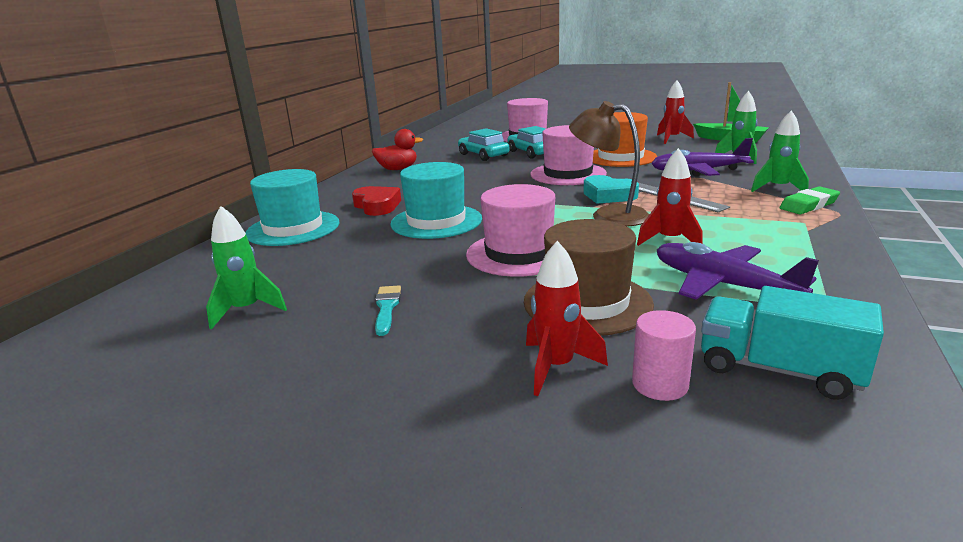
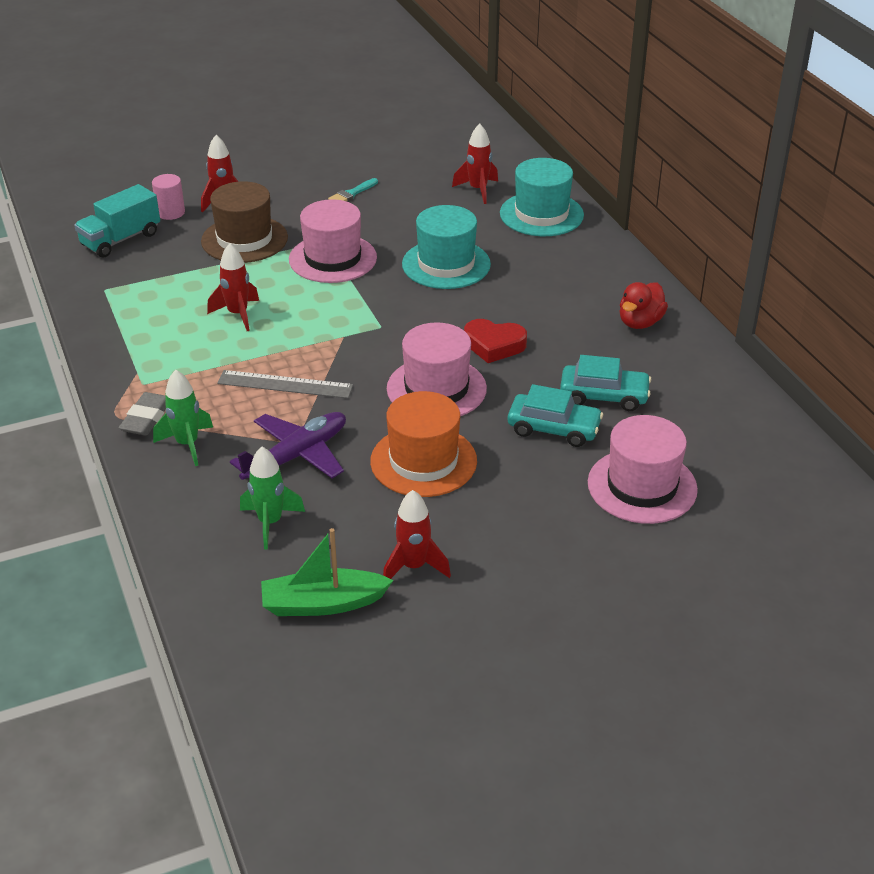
camera: 135 degrees right, 15 degrees up
(247, 310) = (424, 163): green rocket -> none
(280, 262) = (478, 190): none -> red rocket
(377, 206) = (532, 261): red heart -> red heart (494, 345)
(387, 308) = (352, 193): turquoise brush -> turquoise brush turned 90 degrees clockwise
(608, 195) = (347, 361): turquoise heart -> none
(608, 215) = (315, 328): brown lamp -> none
(723, 285) = (173, 284): purple plane -> none
(778, 370) = (121, 239): turquoise truck -> turquoise truck turned 150 degrees clockwise
(808, 205) = (146, 418): green eraser -> grey eraser

